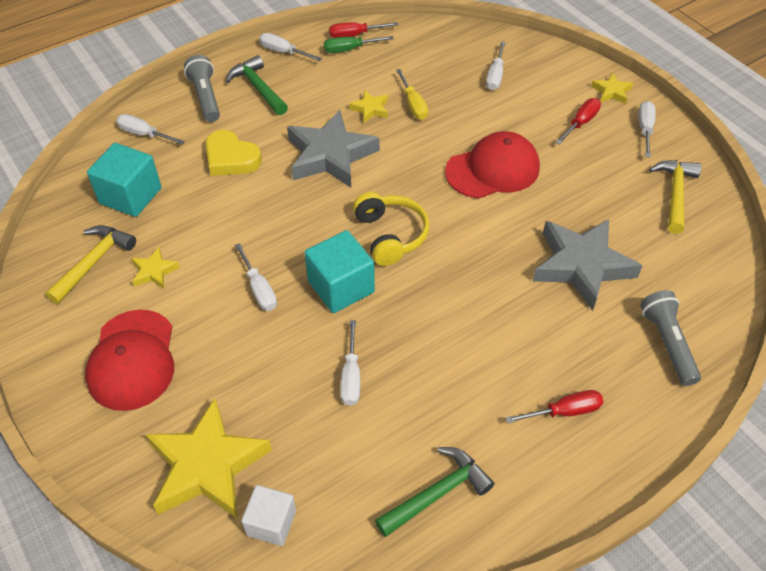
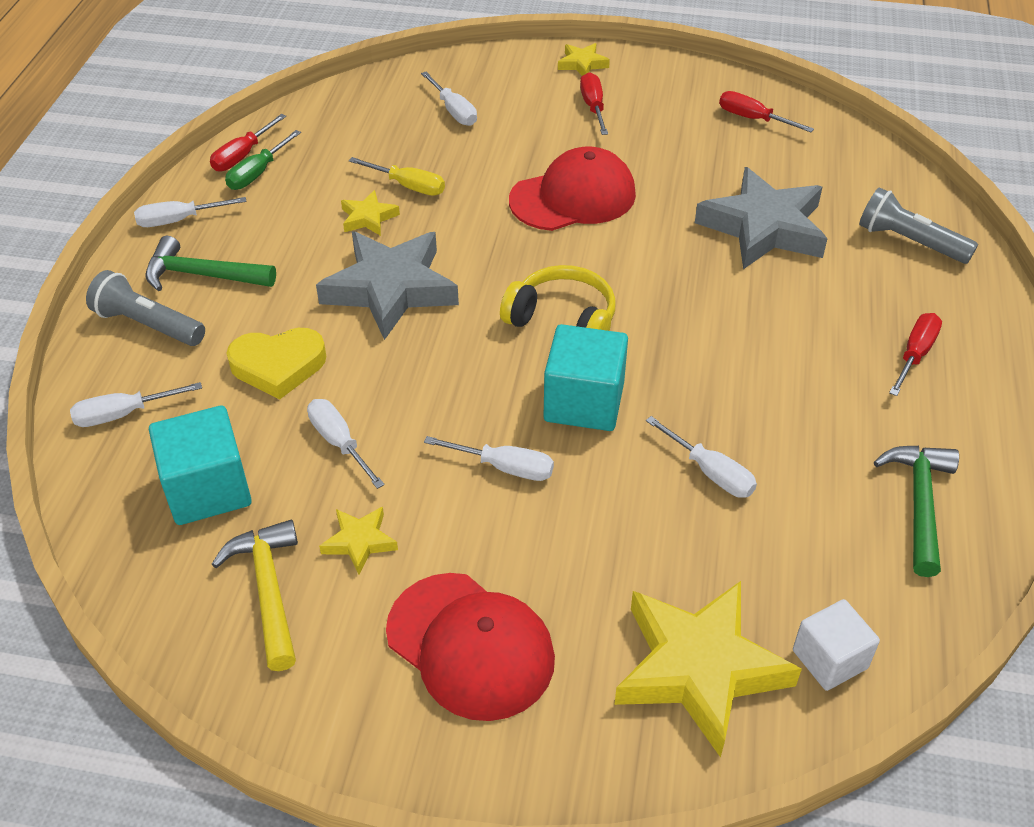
camera: 45 degrees left, 5 degrees down
(493, 169) = (573, 197): red cap -> red cap turned 45 degrees clockwise
(645, 129) = (654, 79): white screwdriver -> white screwdriver (339, 442)
(675, 194) = (752, 118): yellow hammer -> red screwdriver

